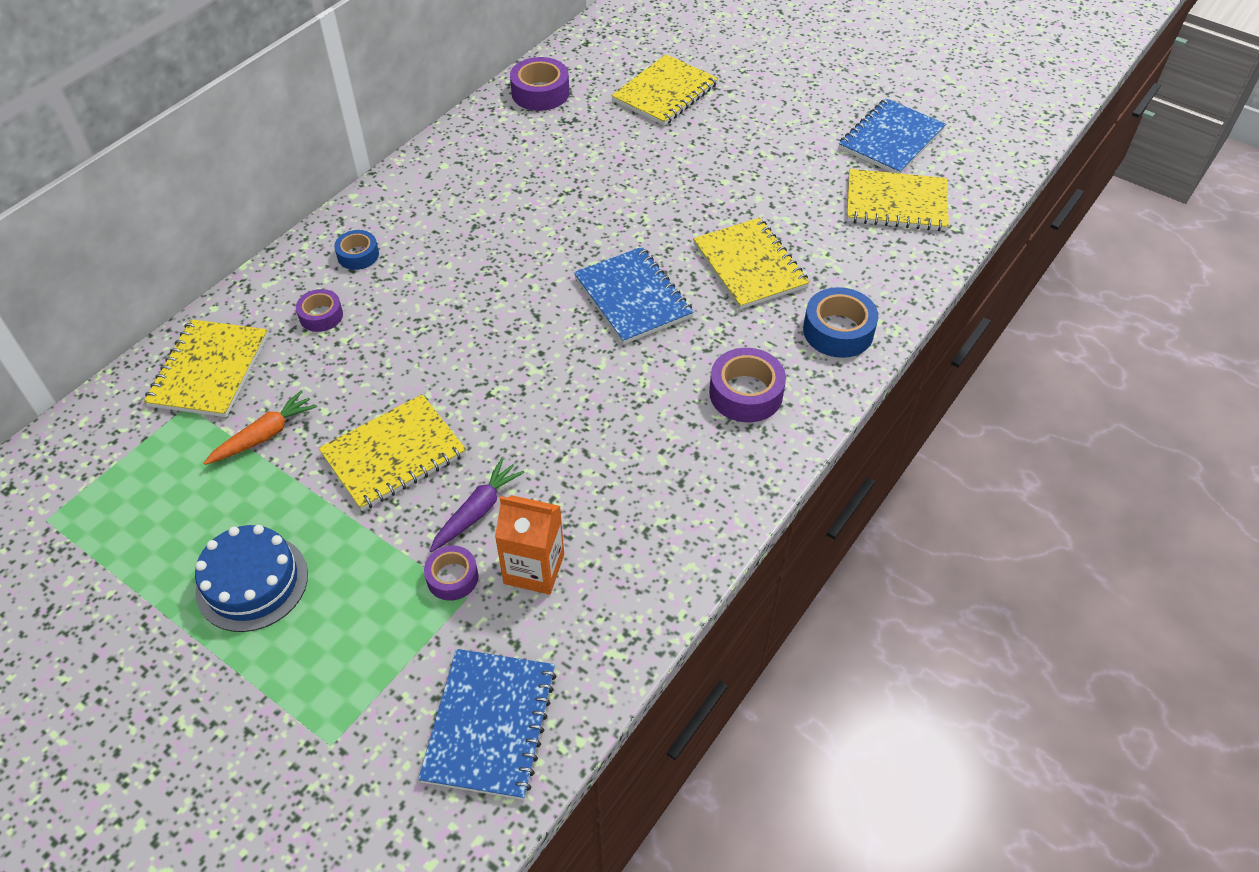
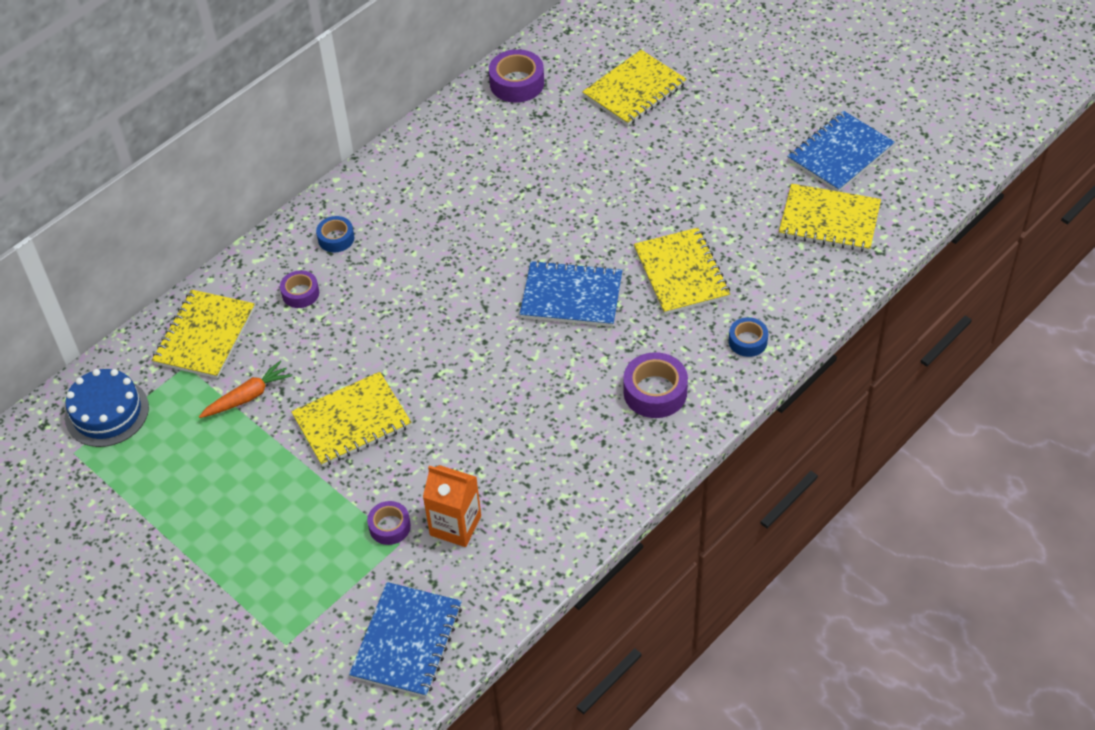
camera: 10 degrees right, 0 degrees up
(252, 582) = (232, 516): blue cake -> blue cake (107, 412)
(477, 511) = (415, 474): purple carrot -> none
(632, 298) = (571, 296): blue notebook -> blue notebook turned 60 degrees counterclockwise
(838, 331) = (747, 341): blue tape -> blue tape, size x0.62

